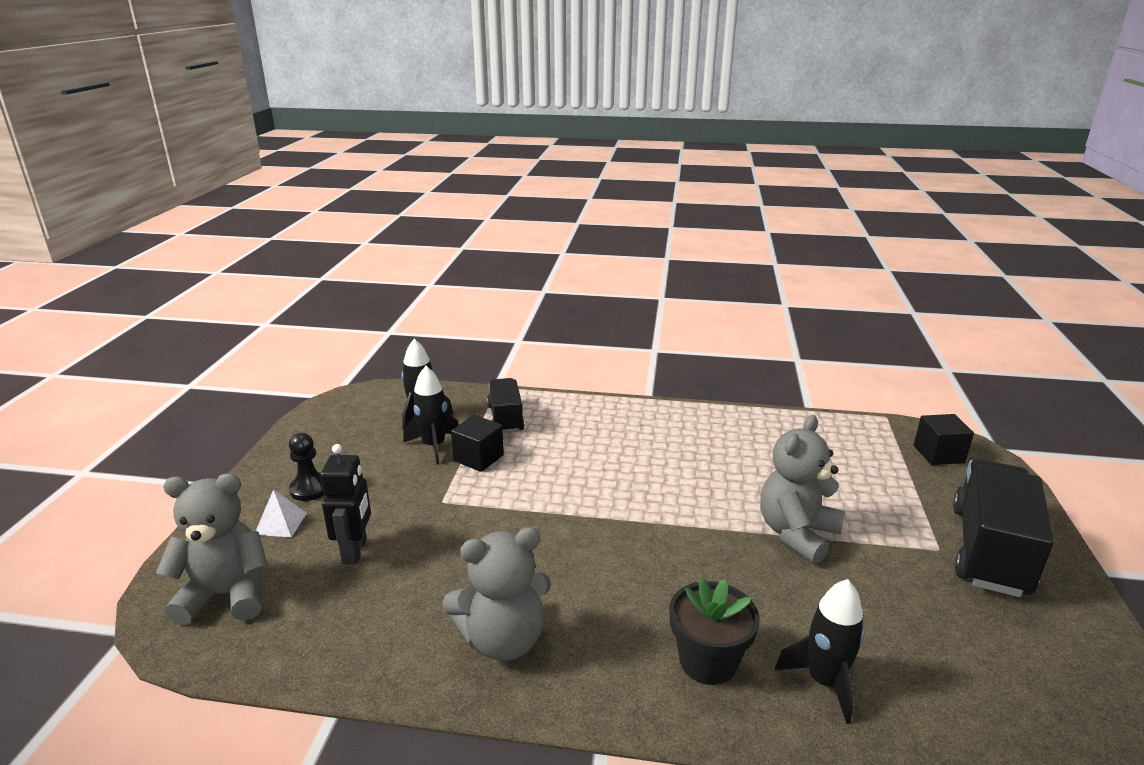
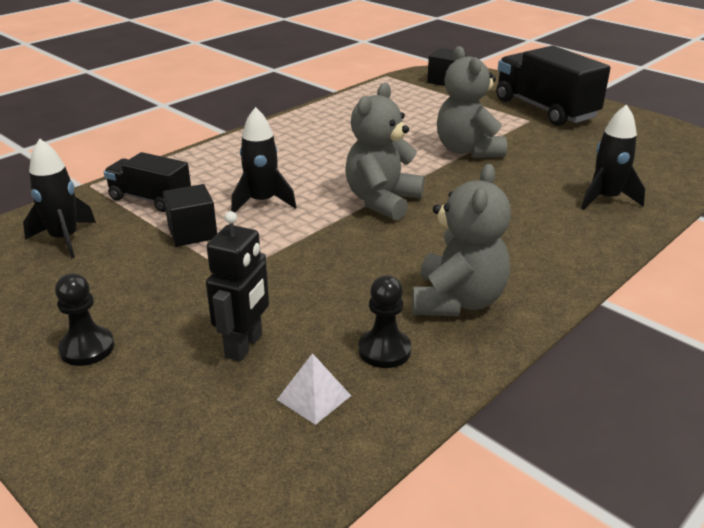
camera: 55 degrees left, 5 degrees up
(226, 595) = (208, 458): grey teddy bear -> grey teddy bear (382, 201)
(281, 523) = (124, 385): white pyramid -> white pyramid (314, 397)
(355, 551) = (244, 346): black robot -> black robot turned 75 degrees clockwise
(397, 625) = (384, 350): none -> black pawn
(434, 446) = (133, 249): black rocket -> black rocket (262, 202)
(708, 661) = (556, 228): black flower pot -> none

